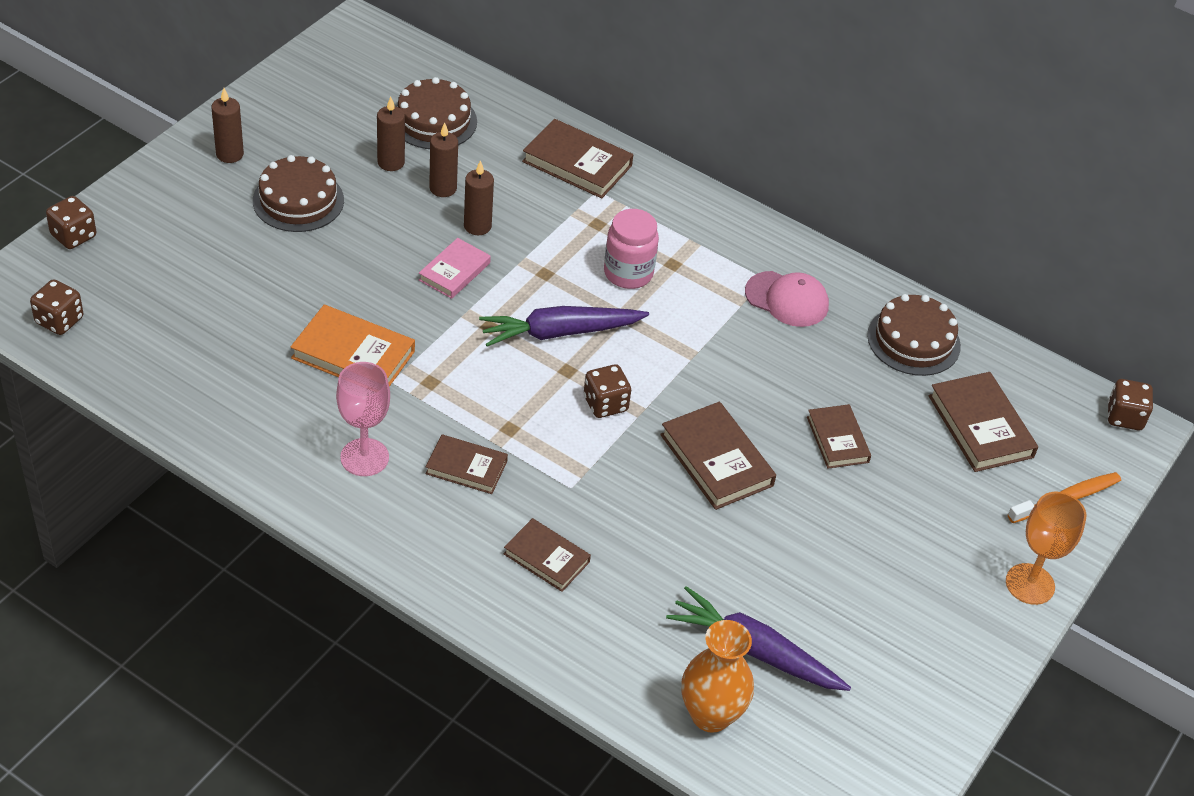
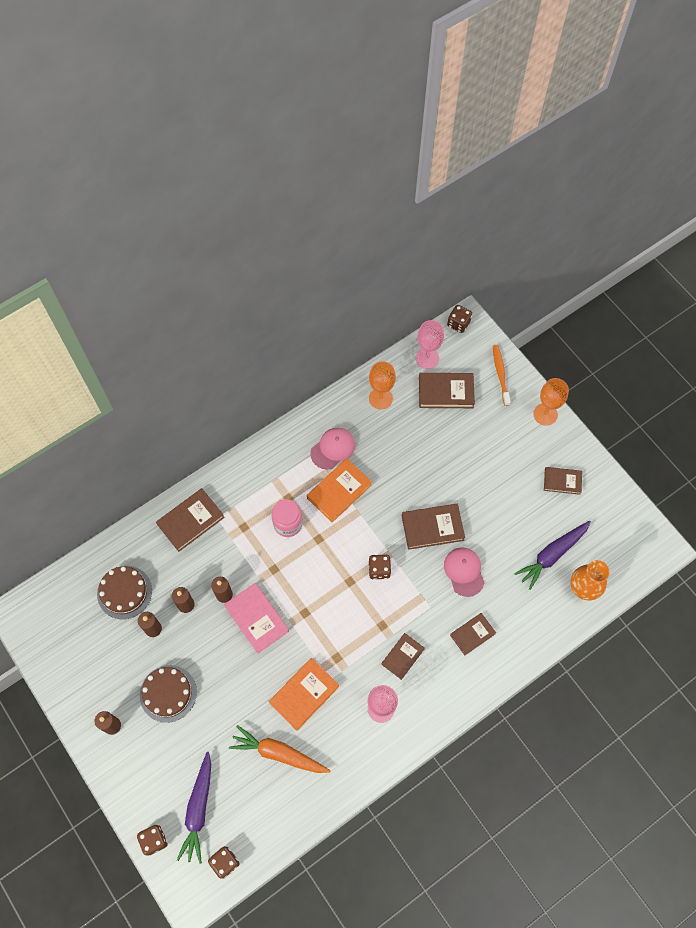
camera: 65 degrees left, 20 degrees up
(247, 345) = (279, 753): none -> orange carrot
(454, 271) = (256, 619): pink book -> pink book, size x1.54
(560, 332) = (321, 575): purple carrot -> purple carrot (198, 809)
(657, 522) = (464, 571): none -> pink cap
(716, 323) = (339, 491): none -> orange book
(837, 439) = (435, 463): brown book -> brown book (562, 481)
(913, 340) = (380, 398): brown cake -> orange goblet
(1028, 387) = (427, 358): none -> pink goblet

